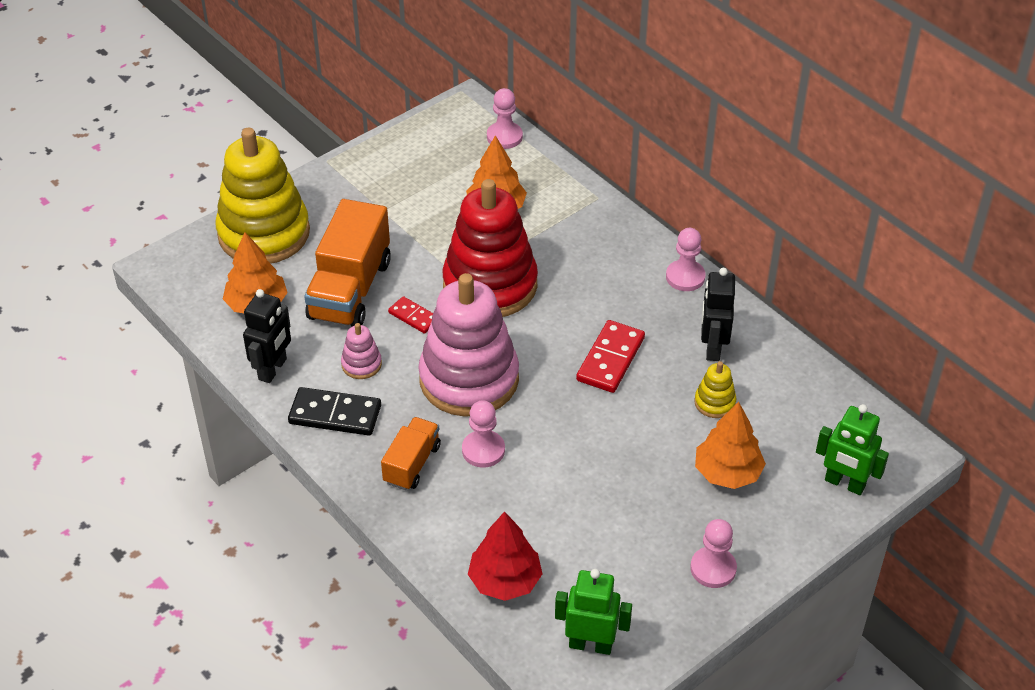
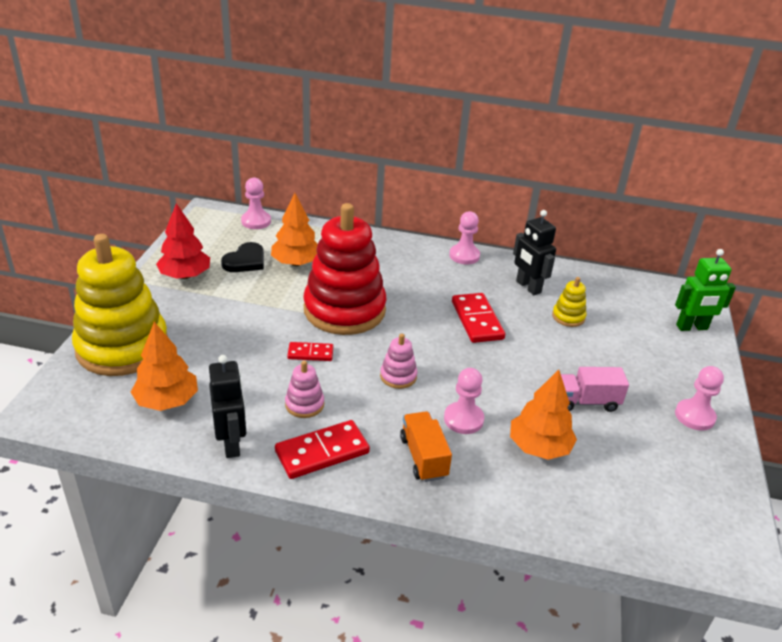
camera: 40 degrees left, 10 degrees down
(335, 414) = (322, 452): black domino -> red domino
(350, 289) = (239, 356): orange truck -> none
(449, 184) = (245, 261): none -> black heart
(469, 379) = (398, 376): pink stacking toy -> pink stacking toy, size x0.41
(505, 580) = (587, 504): red tree -> red tree (185, 275)
(590, 644) = (695, 515): green robot -> none
(619, 496) = (585, 401): none -> pink truck
(727, 472) = (627, 353): orange tree -> orange tree (539, 447)

